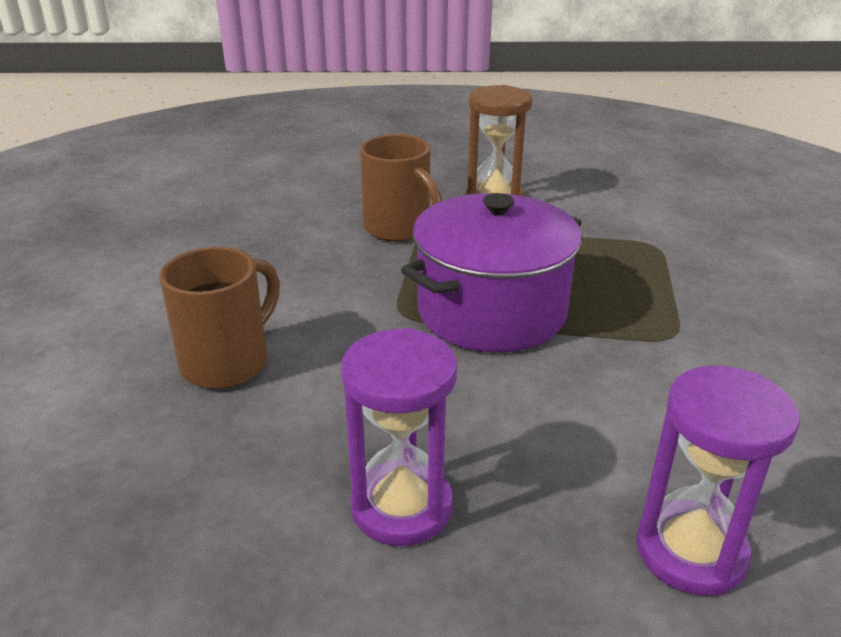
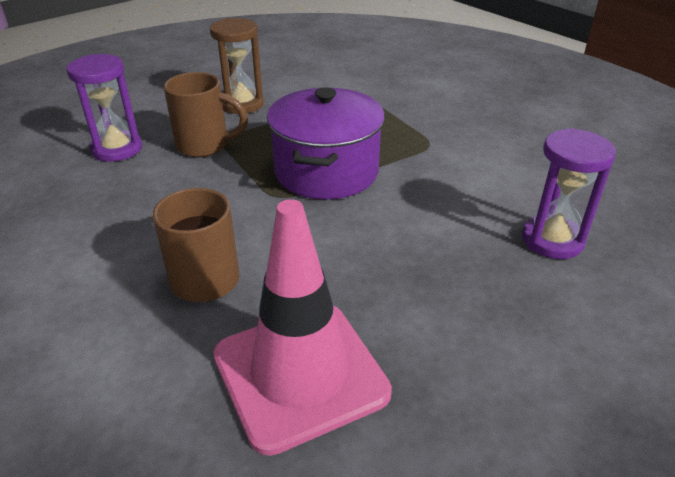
camera: 40 degrees left, 5 degrees up
(180, 510) = (300, 374): none -> pink traffic cone
(401, 507) = (414, 296): purple hourglass -> purple hourglass (117, 149)

